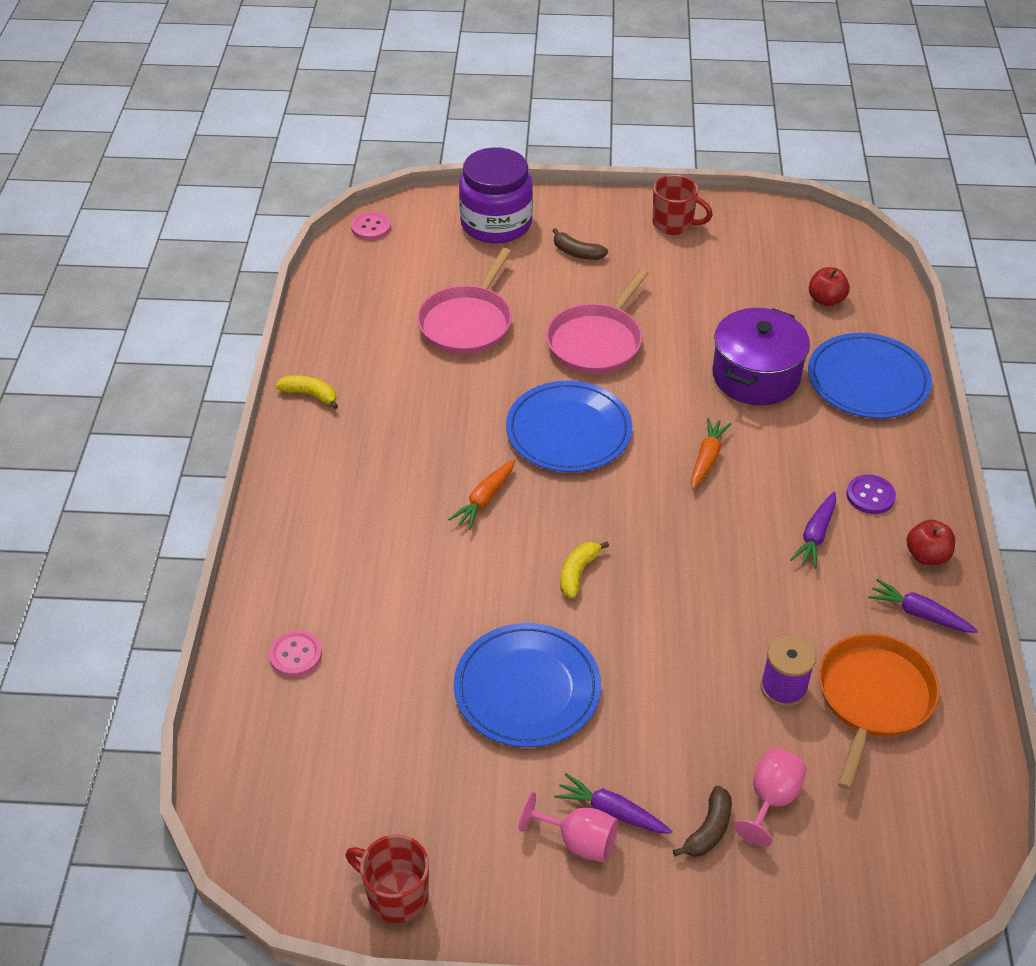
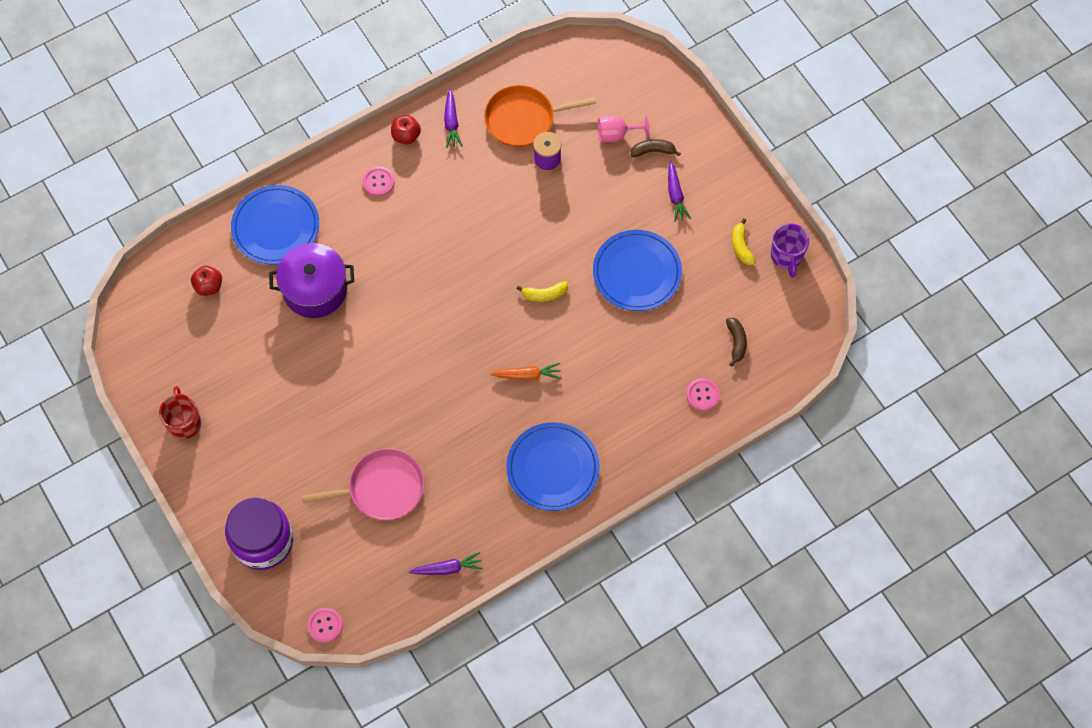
camera: 125 degrees left, 20 degrees up
(310, 395) = (517, 535): yellow banana -> yellow banana (741, 246)
(396, 894) = (786, 256): red mug -> purple mug
(568, 431) = (439, 365): blue plate -> blue plate (552, 468)
(577, 253) = (260, 466): brown banana -> brown banana (736, 342)
(578, 841) = (701, 200): pink goblet -> none
(596, 341) = (346, 398): pink pan -> none
(707, 459) = (408, 278): orange carrot -> none
(815, 535) = (430, 194): purple carrot -> purple carrot (447, 568)
(870, 496) = (378, 182): purple button -> pink button

